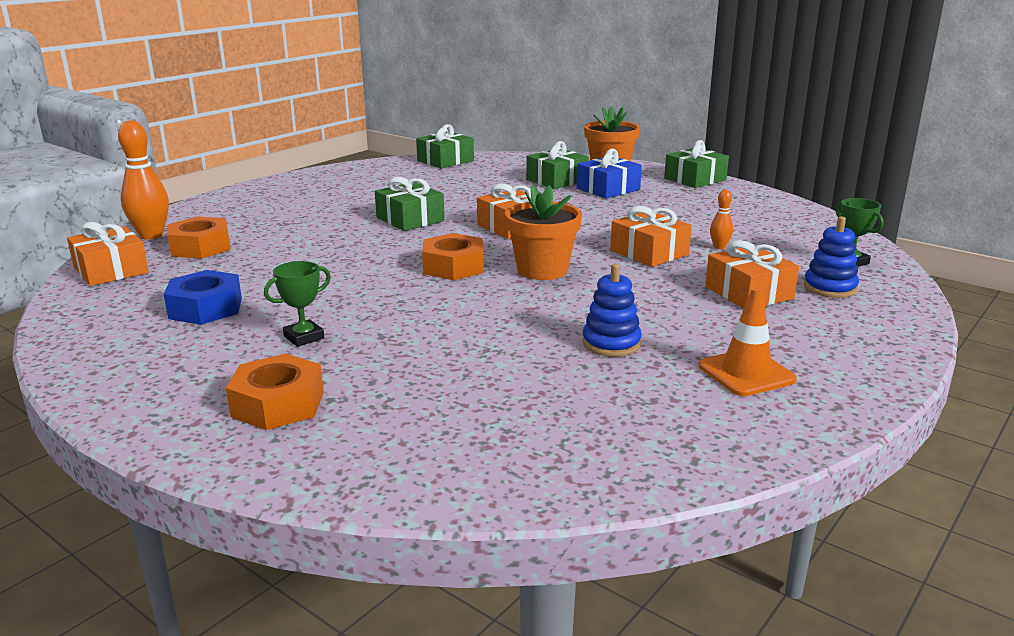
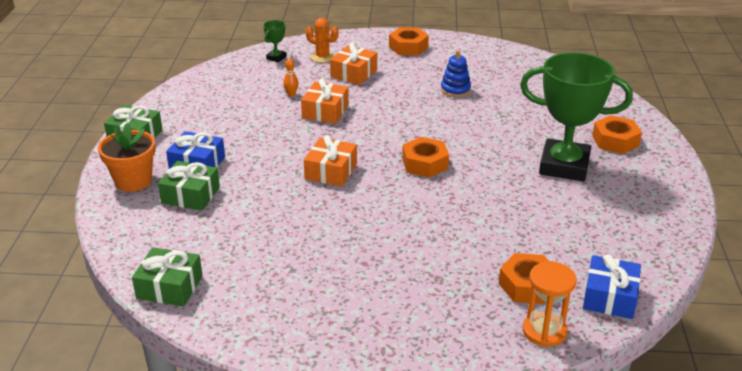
camera: 125 degrees left, 10 degrees up
(111, 270) = (609, 297): orange gift -> blue gift
(151, 236) = (544, 331): orange bowling pin -> orange hourglass
(206, 308) = (587, 216): blue nut -> none
(304, 337) = (564, 166): green trophy -> green trophy, size x2.50
(410, 219) = (361, 221): green gift -> none
(542, 270) = (393, 134): orange flower pot -> none
(746, 373) = (442, 58): orange traffic cone -> none
(823, 359) = (408, 47): none -> orange nut
(830, 288) = (322, 57): blue stacking toy -> orange cactus

